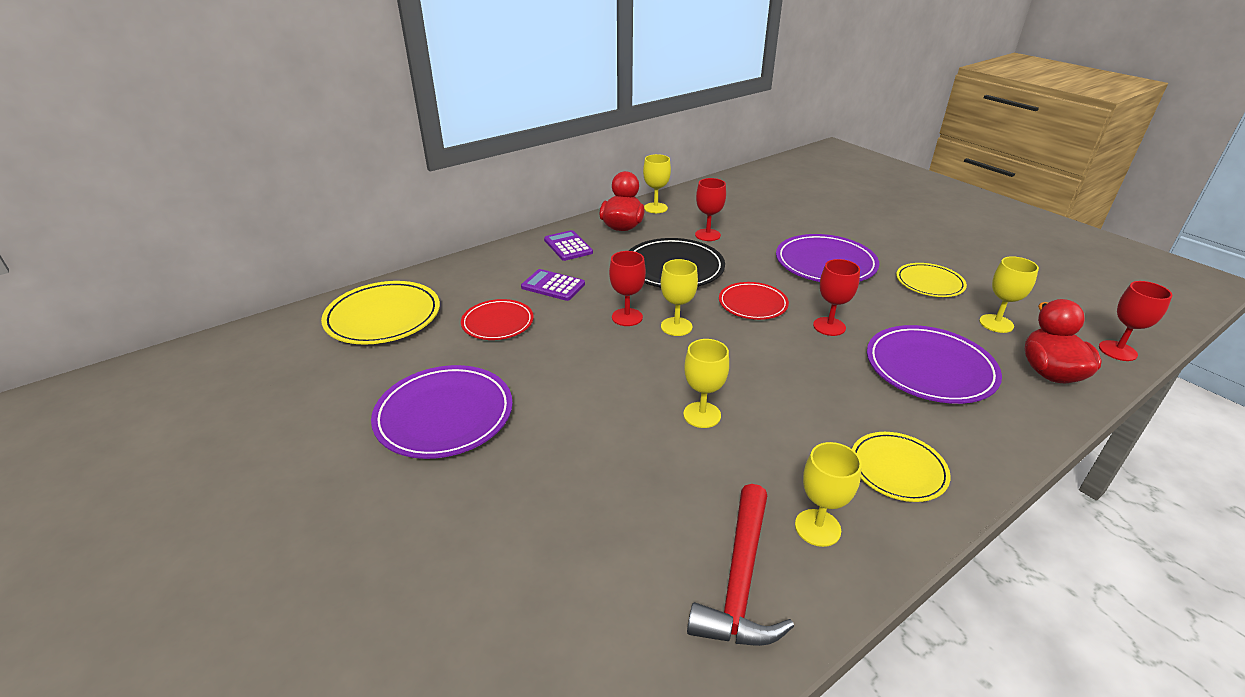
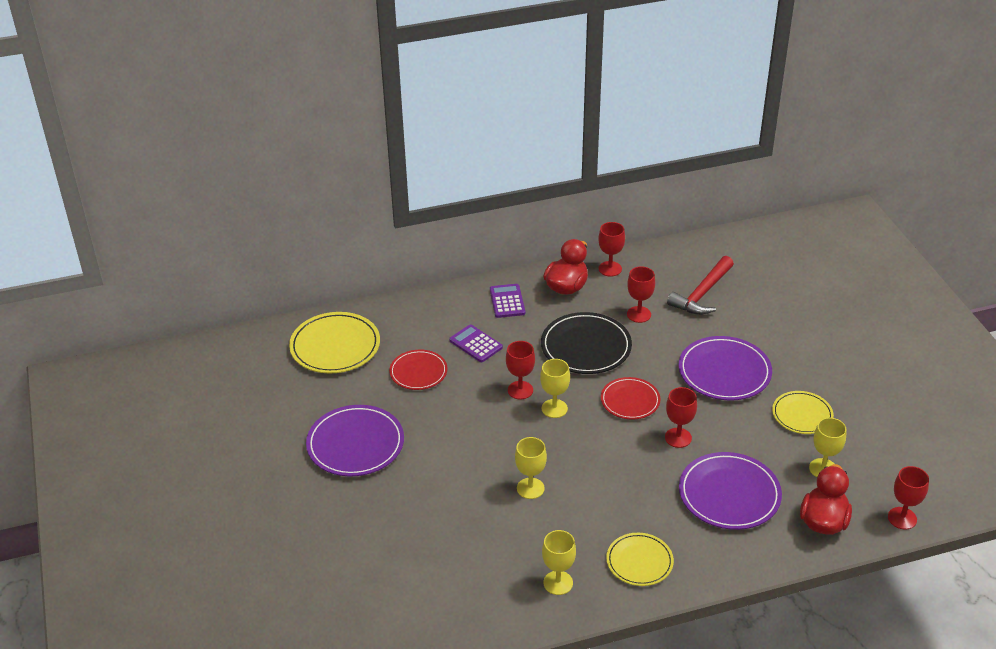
camera: 20 degrees right, 5 degrees up
(655, 208) = (610, 269): yellow goblet -> red goblet
(740, 580) = (491, 598): red hammer -> red hammer (702, 294)

